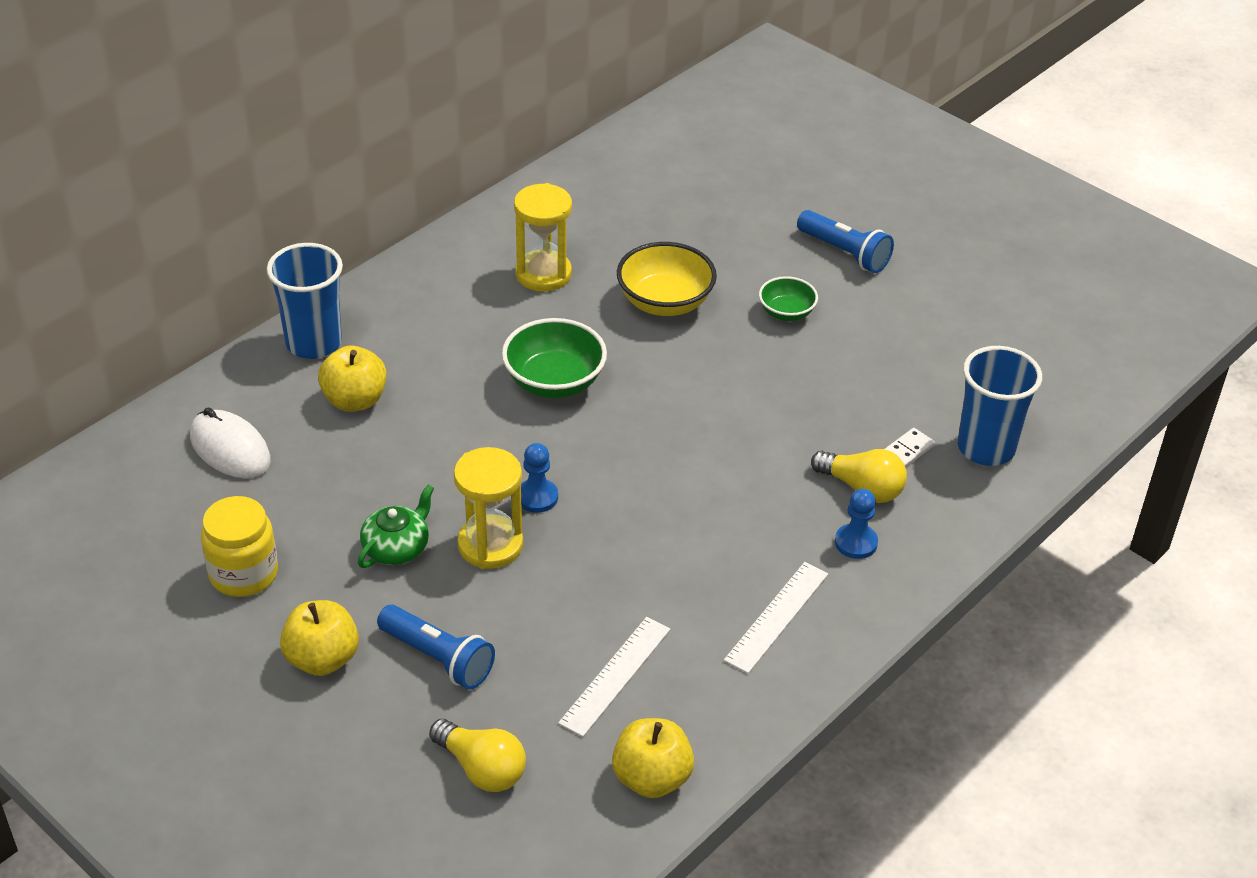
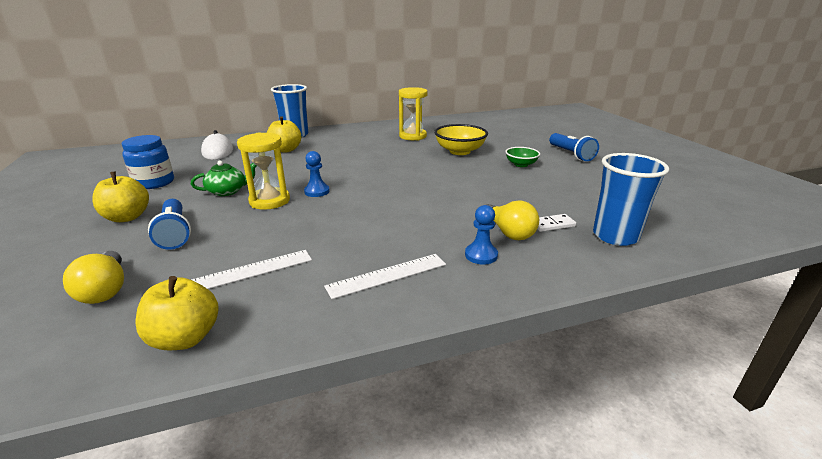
camera: 30 degrees right, 15 degrees down
(243, 574) = (154, 183): yellow jar -> blue jar
(554, 382) = (377, 161): green bowl -> none

